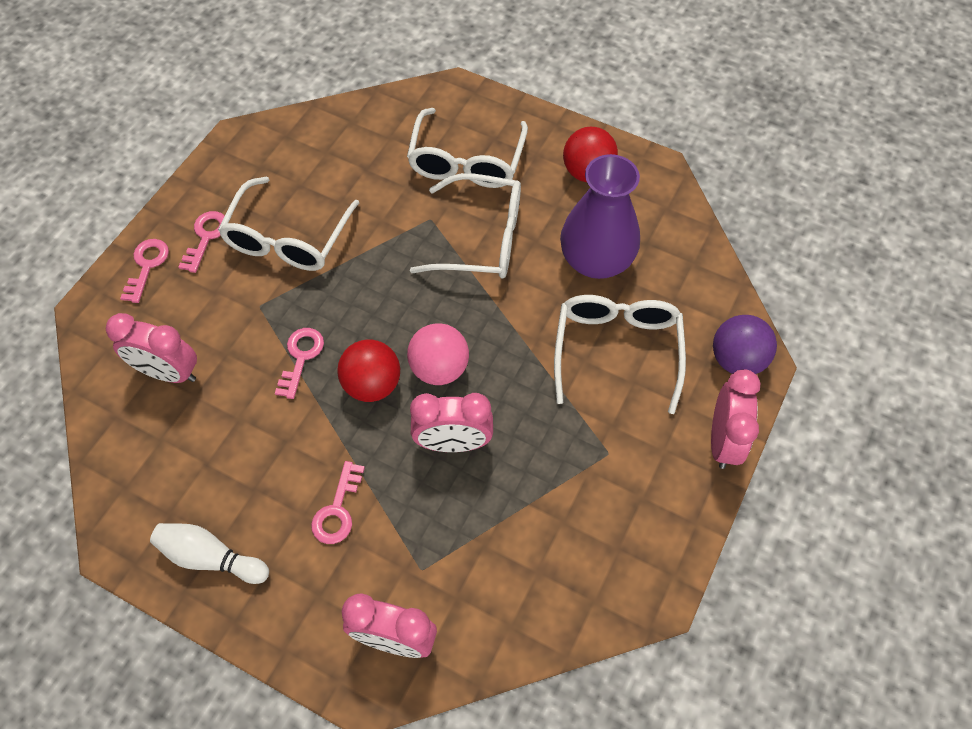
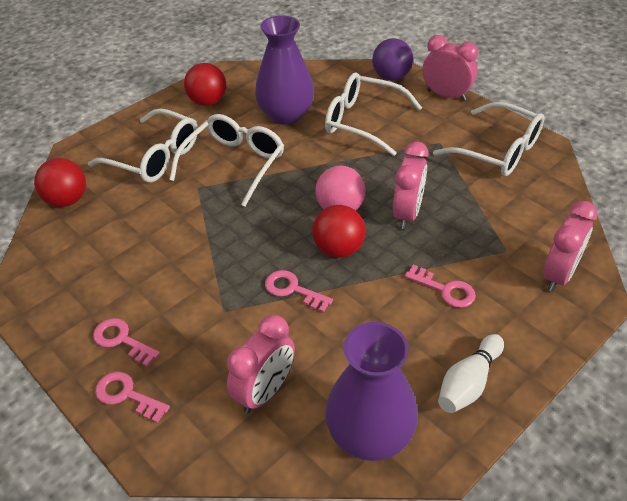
camera: 70 degrees left, 15 degrees down
(135, 476) = (370, 434): none -> purple vase
(288, 237) = (161, 278): white glasses -> white glasses (497, 150)
(374, 117) = (67, 200): none -> red ball

